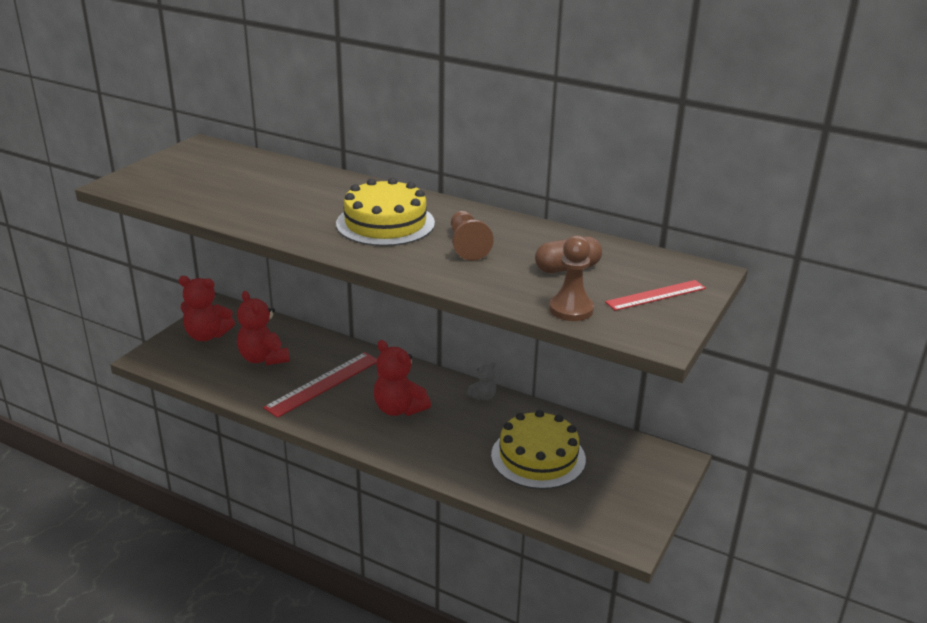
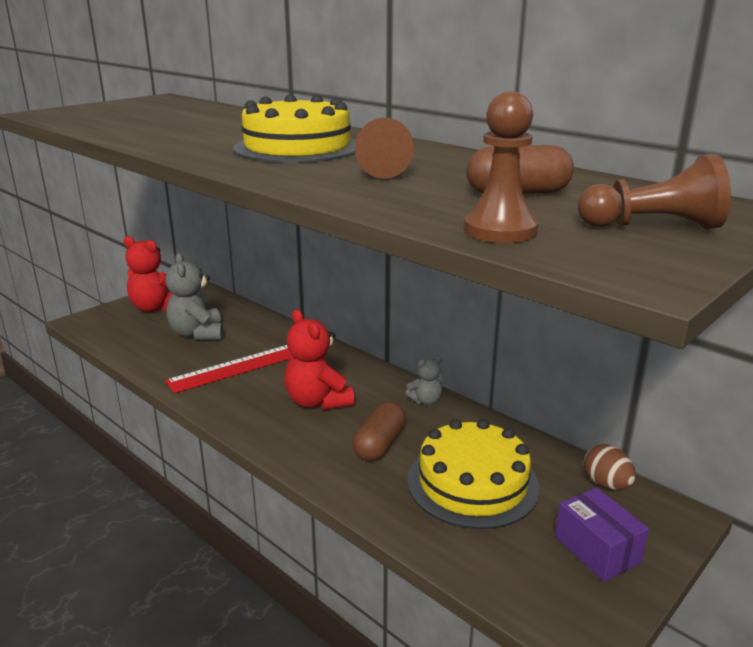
camera: 15 degrees right, 5 degrees down
(263, 358) = (197, 334): red teddy bear -> grey teddy bear
(461, 438) = (379, 445): none -> brown capsule
(628, 444) = (606, 484): none -> brown egg
(630, 490) = (597, 550): none -> purple box
(656, 295) = (652, 226): red ruler -> brown pawn

